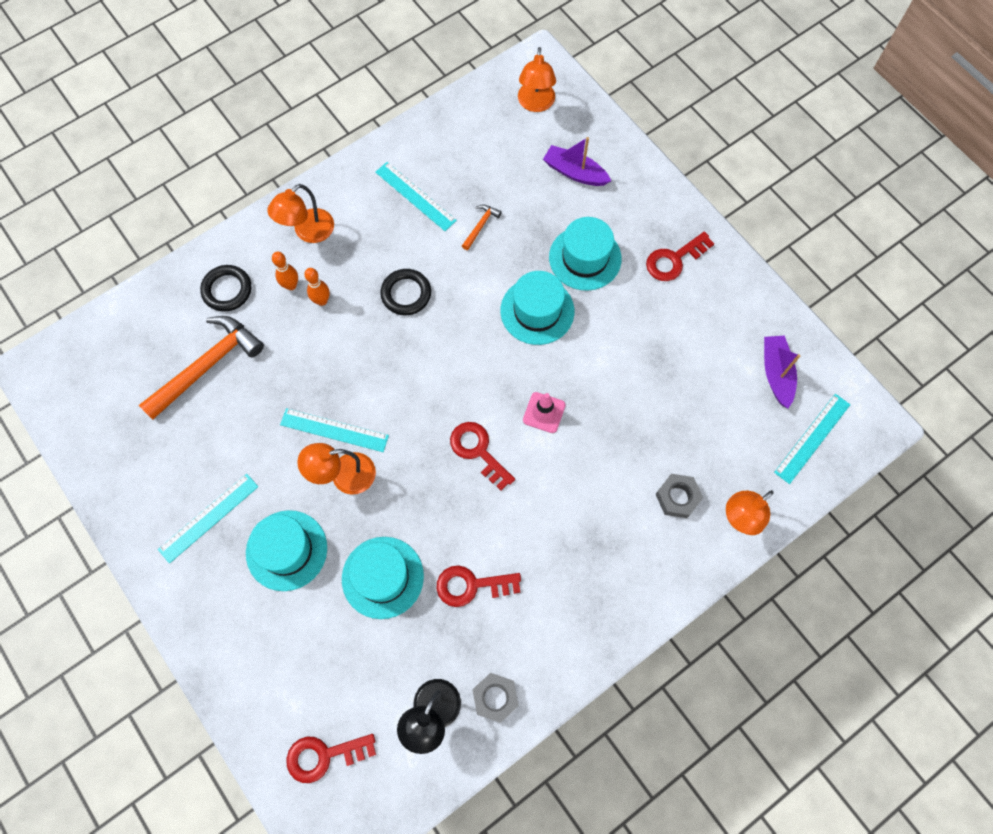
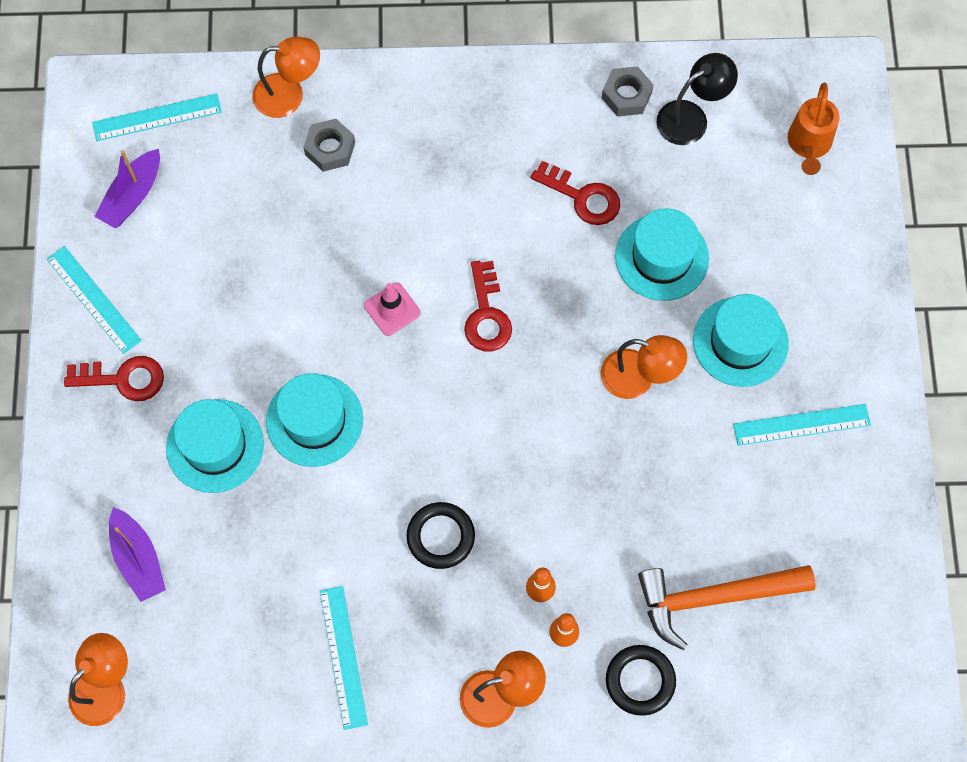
camera: 145 degrees left, 0 degrees up
(324, 755) = (808, 145): red key -> orange watering can
(334, 430) = (619, 432): turquoise ruler -> turquoise ruler (94, 299)
(480, 226) = (298, 564): orange hammer -> none

